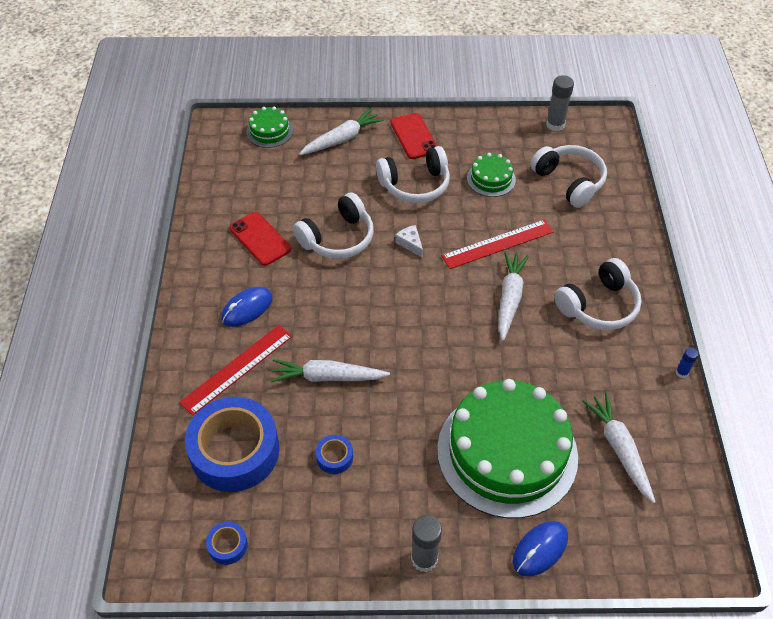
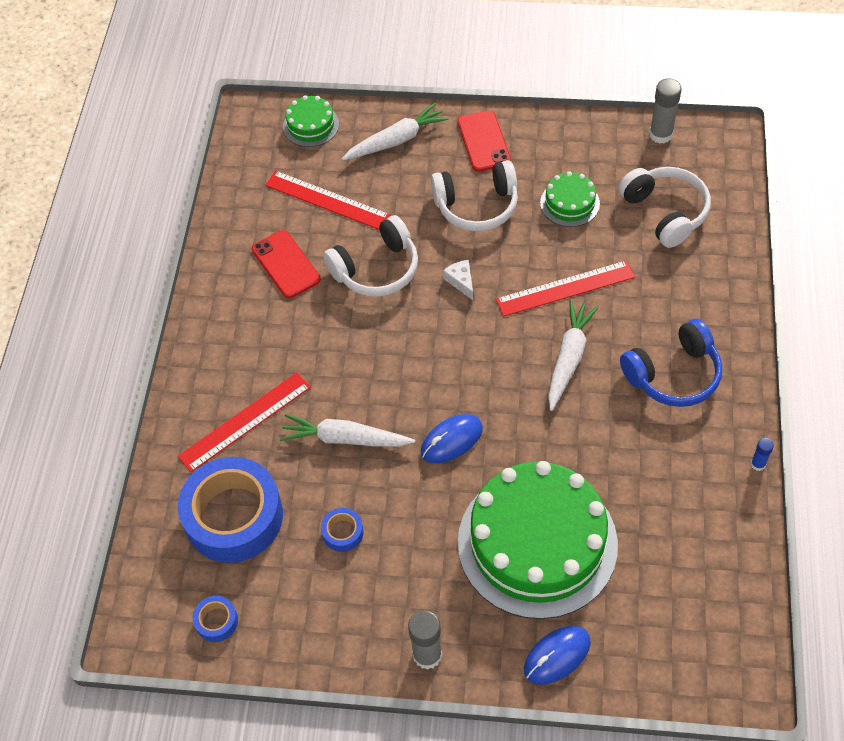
camera: 10 degrees right, 5 degrees up
(247, 308) = (263, 350): blue mouse -> blue mouse (451, 440)
(289, 187) = (327, 200): none -> red ruler
(598, 306) = (673, 375): white headphones -> blue headphones
(619, 449) = (667, 549): white carrot -> none

